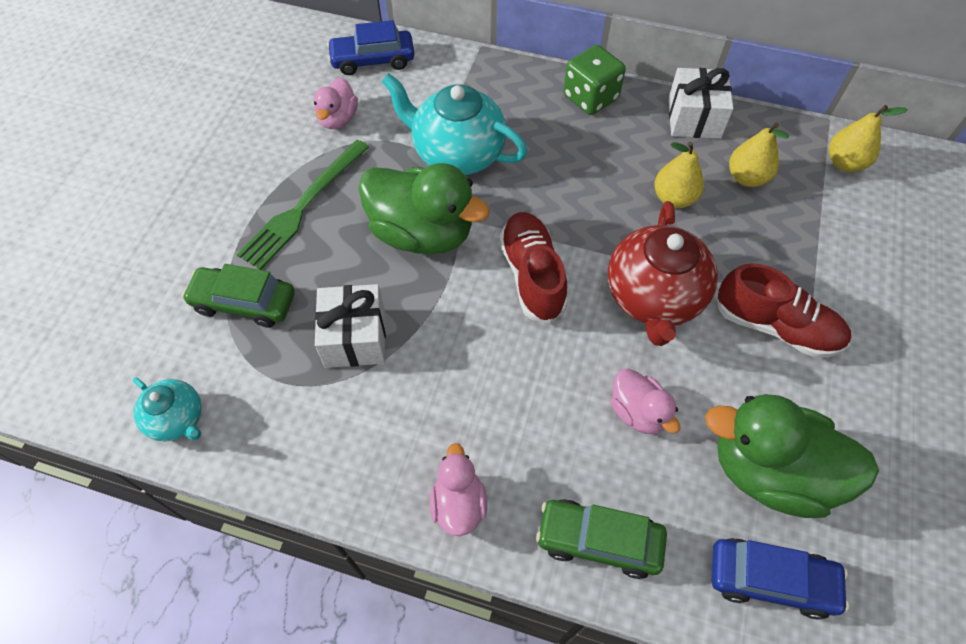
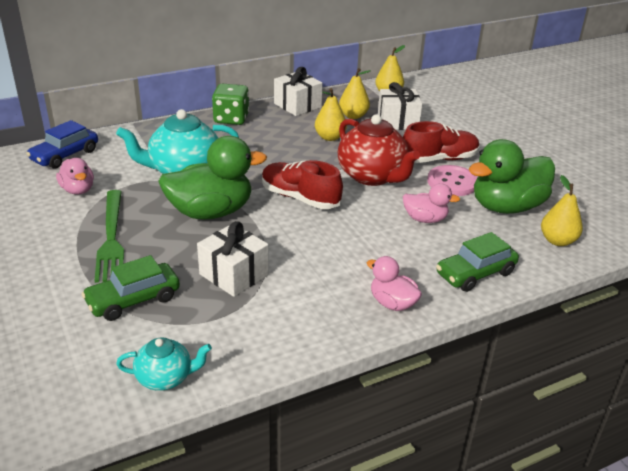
camera: 45 degrees left, 25 degrees down
(745, 378) = (452, 182): none -> pink button
(770, 580) = (557, 241): blue car -> yellow pear
(796, 224) = (398, 122): none -> white gift

